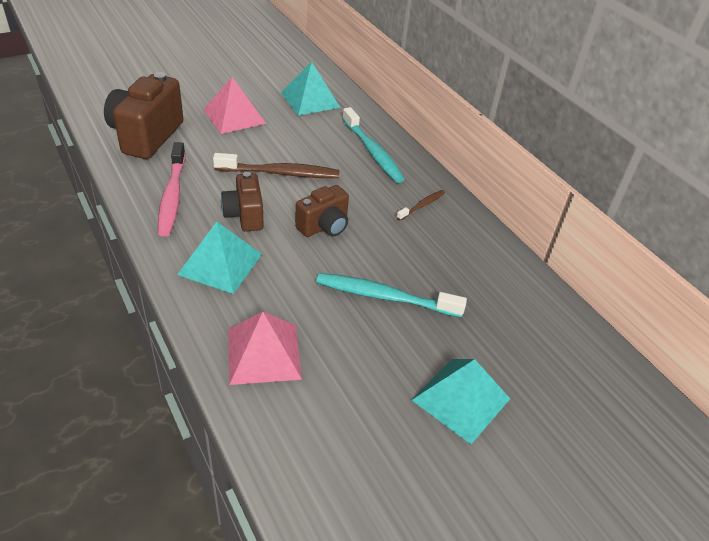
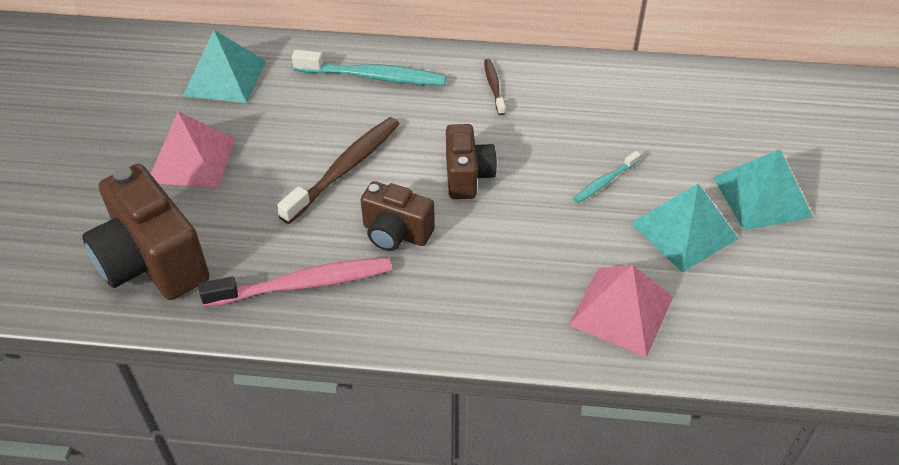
camera: 50 degrees left, 5 degrees up
(172, 196) = (303, 284): pink toothbrush -> pink toothbrush turned 45 degrees counterclockwise
(220, 264) = (462, 290): turquoise pyramid -> turquoise pyramid (684, 231)
(385, 297) = (605, 182): turquoise toothbrush -> turquoise toothbrush, size x0.52

